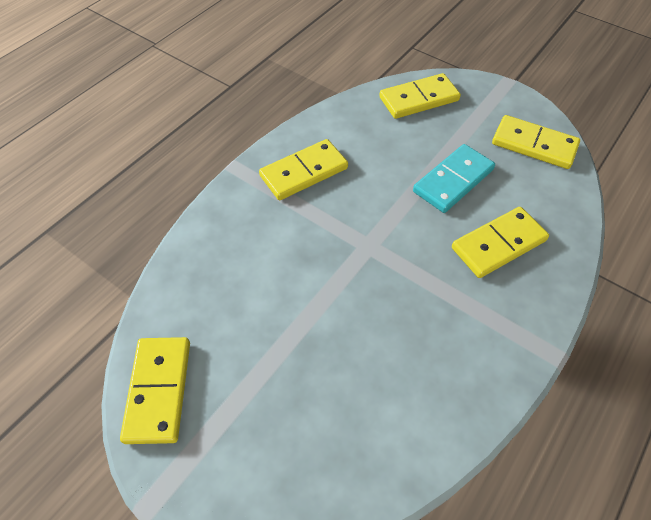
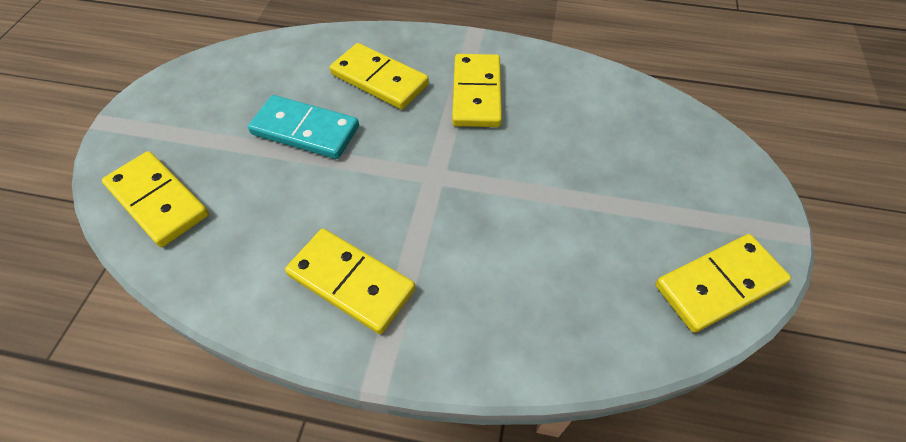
camera: 115 degrees left, 0 degrees up
(534, 145) = (222, 79): yellow domino -> yellow domino (477, 93)

